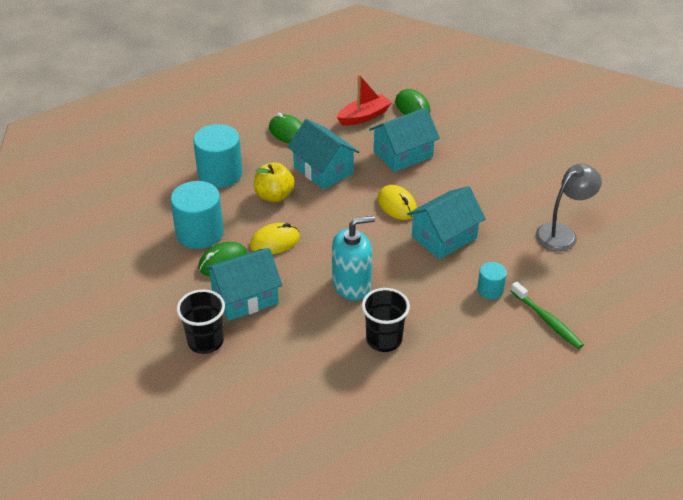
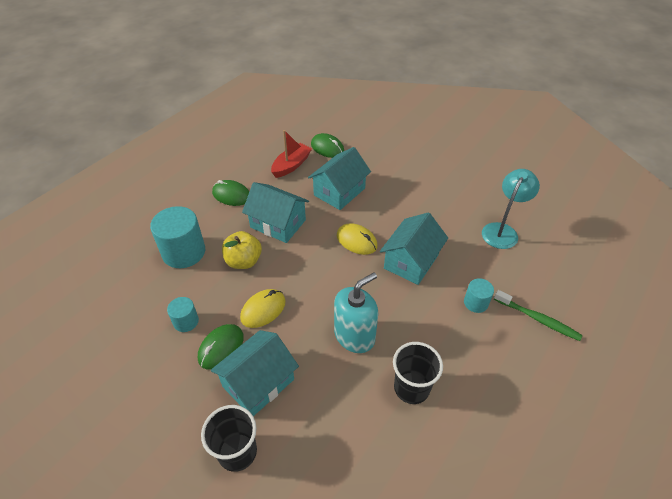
camera: 20 degrees left, 5 degrees up
(200, 233) = (186, 321): turquoise cylinder -> turquoise cylinder, size x0.52
(562, 233) = (502, 230): grey lamp -> turquoise lamp

